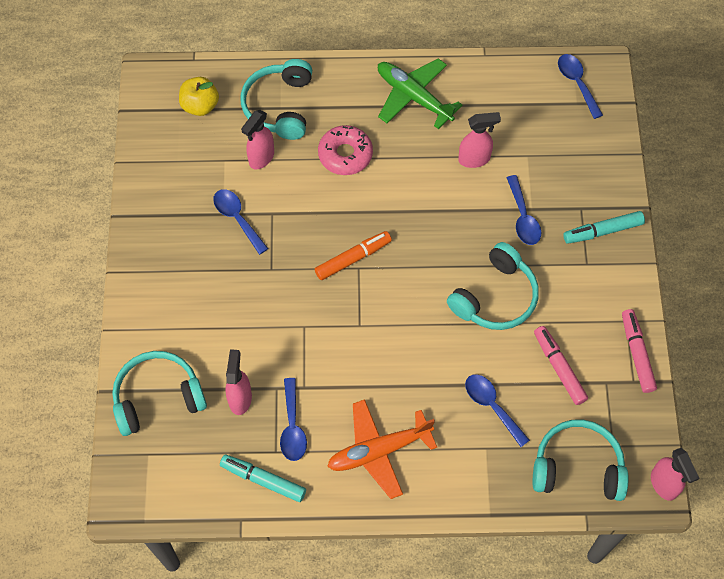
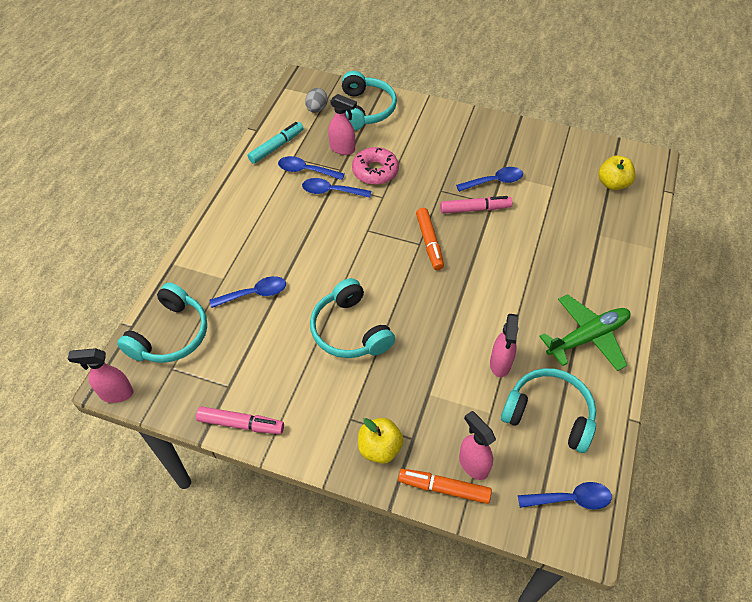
camera: 110 degrees right, 10 degrees down
(175, 459) = (316, 109): none -> grey egg
(261, 158) = (548, 209): pink spray bottle -> pink spray bottle (473, 464)
(280, 106) = (600, 234): turquoise headphones -> turquoise headphones (549, 414)
(345, 154) = (535, 266): pink donut -> pink donut (375, 171)
(379, 451) = (260, 212): orange plane -> none
(523, 217) = (421, 382): blue spoon -> blue spoon (331, 191)
(559, 367) = (261, 355): pink marker -> pink marker (475, 209)
(602, 231) = (379, 448): turquoise marker -> yellow apple
(613, 172) = (444, 488): none -> orange marker

